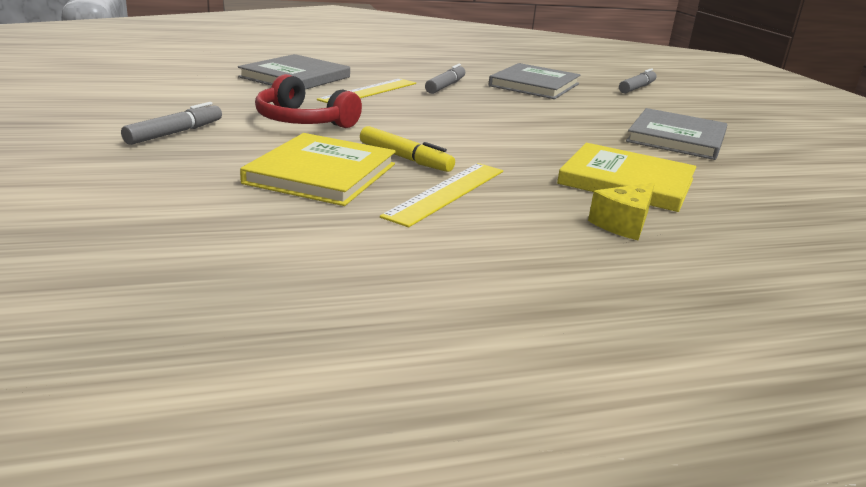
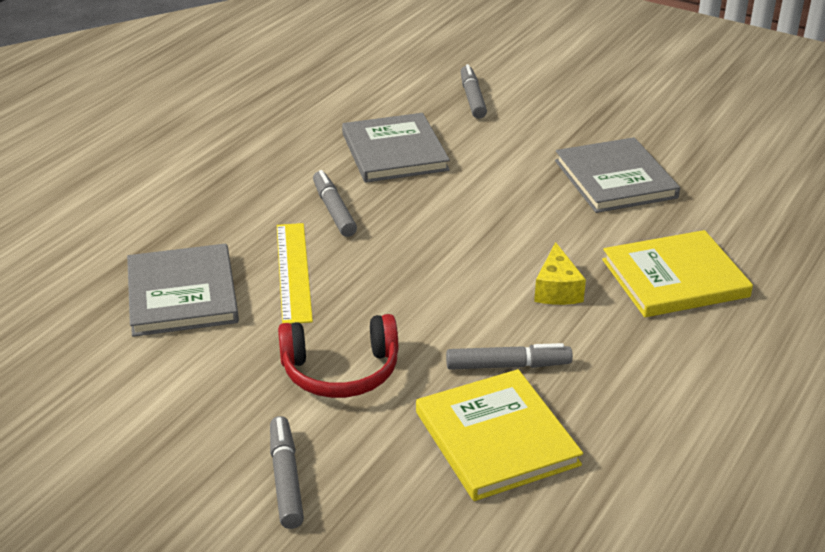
camera: 40 degrees left, 10 degrees up
(405, 158) = (507, 365): yellow marker -> grey marker
(447, 193) = (607, 390): yellow ruler -> none
(623, 224) = (745, 339): yellow cheese -> yellow cheese (557, 290)

